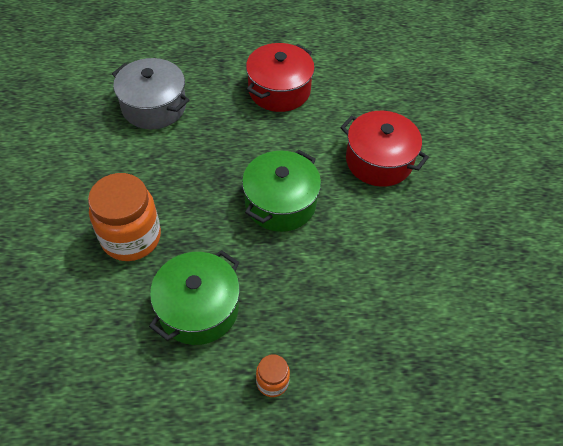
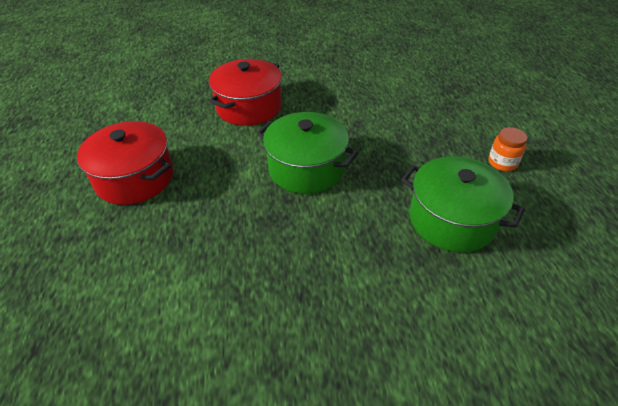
camera: 90 degrees left, 10 degrees down
(131, 237) = (378, 297): orange jar -> none
(154, 106) = (136, 310): grey pot -> none

